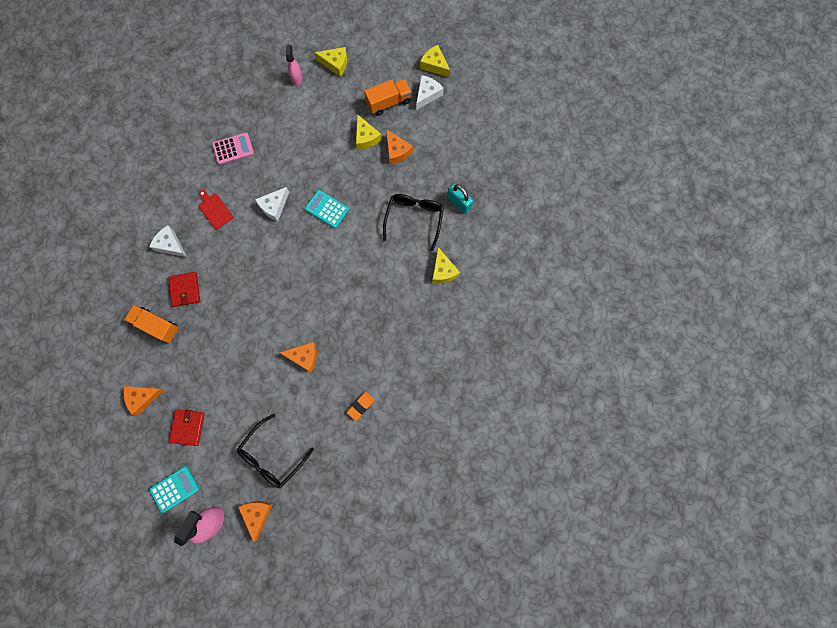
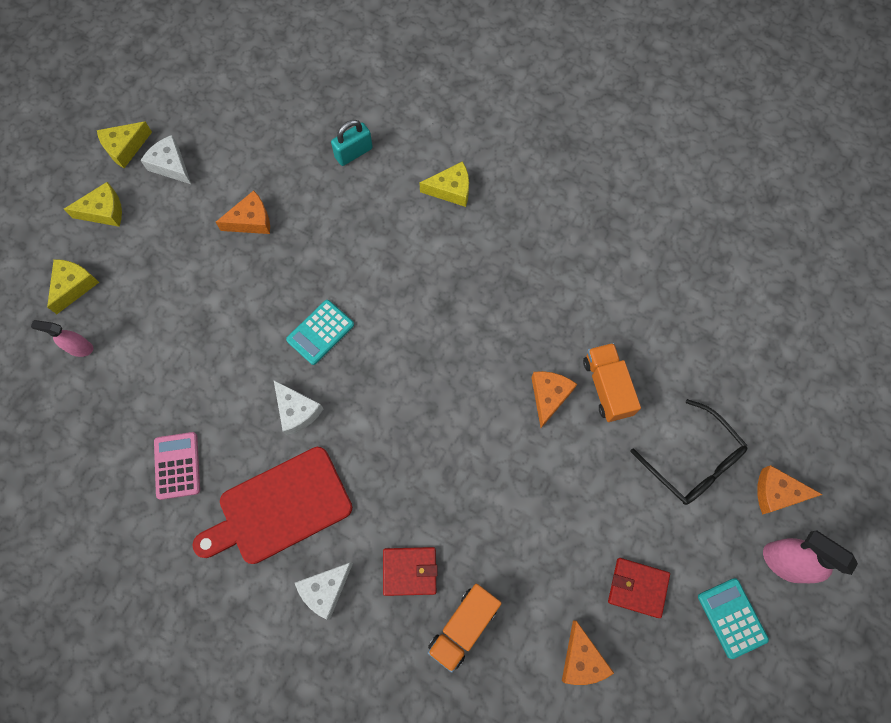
camera: 80 degrees left, 5 degrees down
(214, 210) = (280, 508): red cutting board -> red cutting board, size x2.09
(361, 406) = (632, 327): orange eraser -> none
(366, 137) = (216, 260): yellow cheese -> yellow cheese (104, 211)
(388, 102) = (167, 219): orange truck -> orange truck (607, 387)
(414, 219) = (364, 214): black glasses -> none

